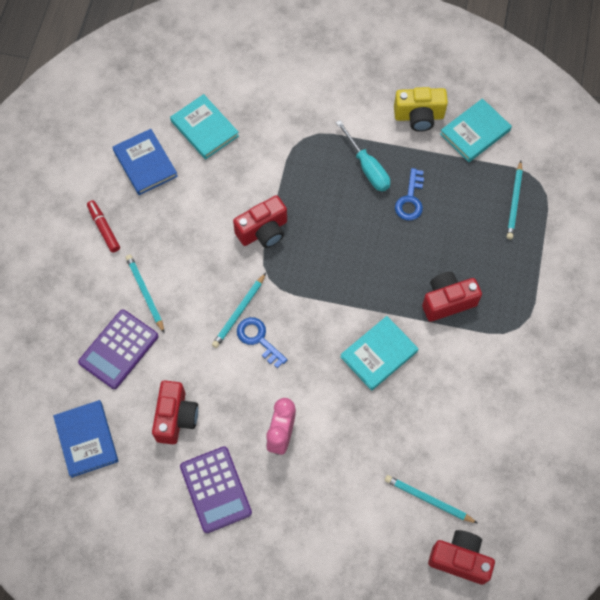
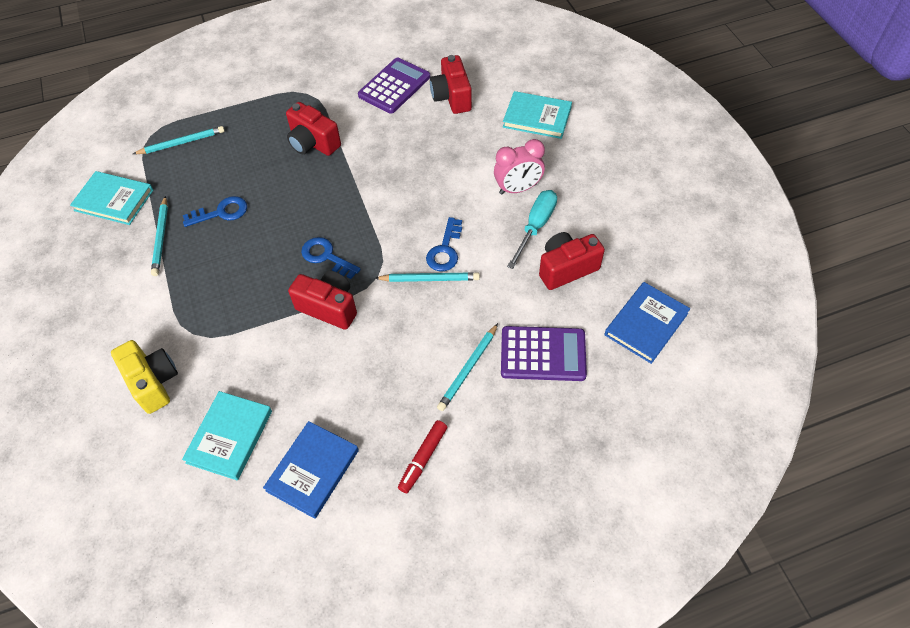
camera: 120 degrees left, 10 degrees down
(215, 489) = (599, 206): purple calculator -> purple calculator (394, 86)
(312, 252) = (326, 257): none -> blue key
(367, 167) = (201, 262): turquoise screwdriver -> turquoise screwdriver (535, 226)
(379, 354) = (395, 163): turquoise book -> turquoise book (537, 117)
(419, 116) = (115, 250): yellow camera -> yellow camera (153, 382)
(428, 500) = (491, 83): turquoise pencil -> turquoise pencil (161, 238)
(459, 559) = (519, 51): red camera -> red camera (452, 97)

